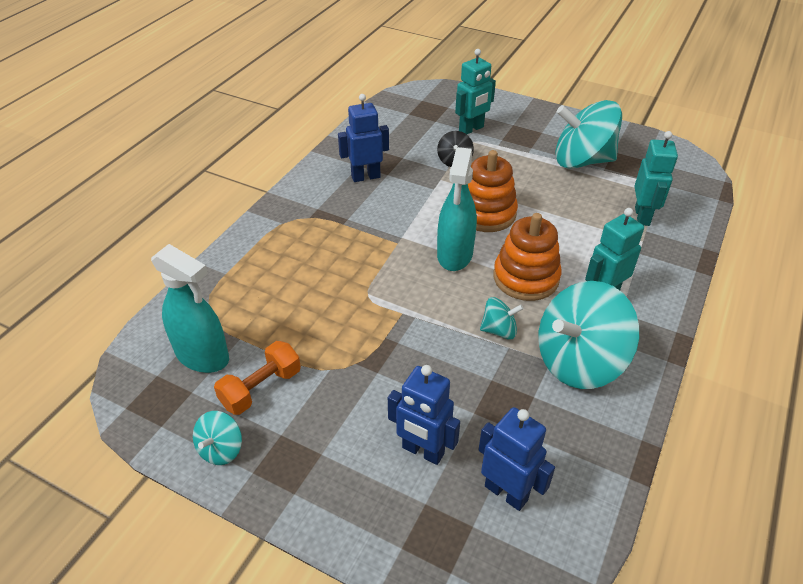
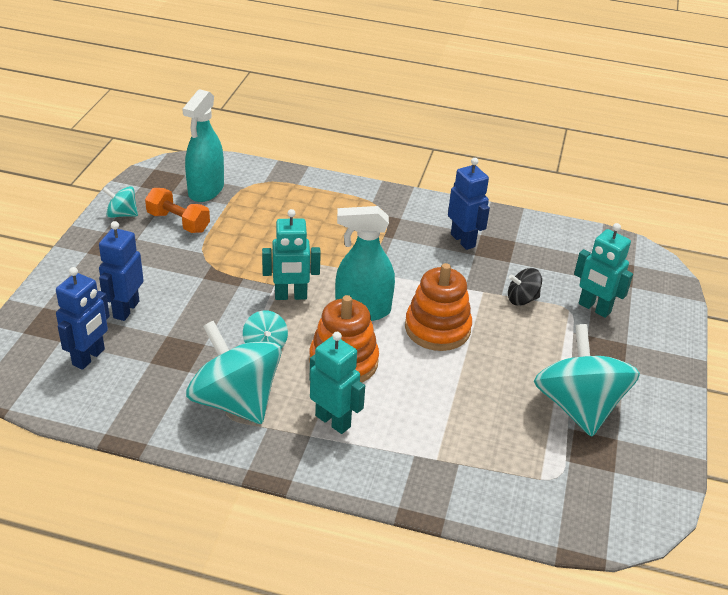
camera: 75 degrees right, 5 degrees down
(642, 216) = (485, 461): turquoise robot -> turquoise robot (291, 296)

